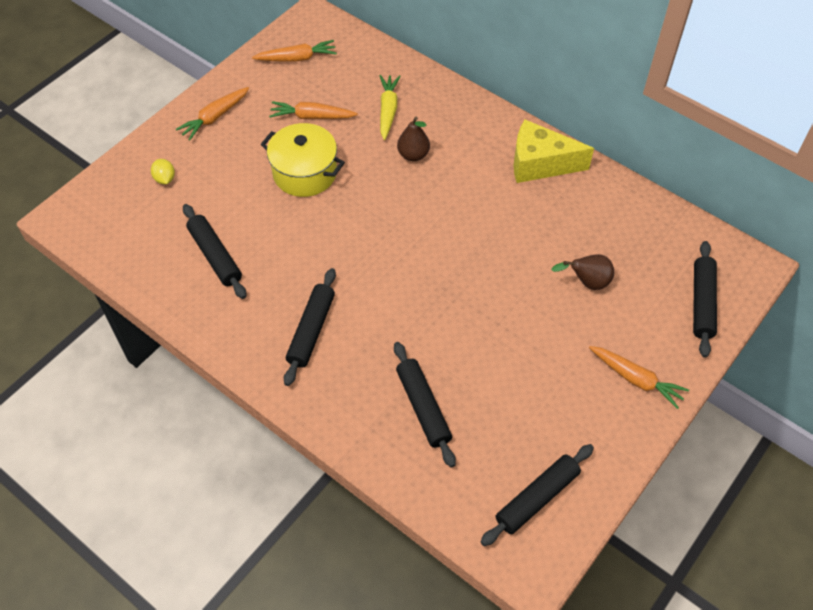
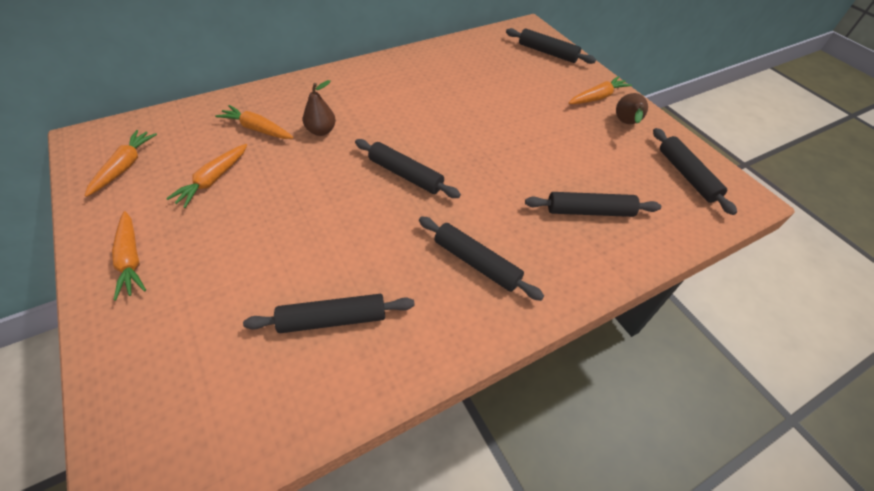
camera: 70 degrees left, 5 degrees down
(165, 179) = (177, 339): yellow lemon -> none
(305, 173) = (280, 207): yellow pot -> none
(388, 110) = (257, 129): yellow carrot -> orange carrot
(391, 241) = (405, 174): none -> black rolling pin
(540, 164) = (386, 73): yellow cheese -> none
(587, 282) = (507, 89): brown pear -> brown pear (626, 124)

